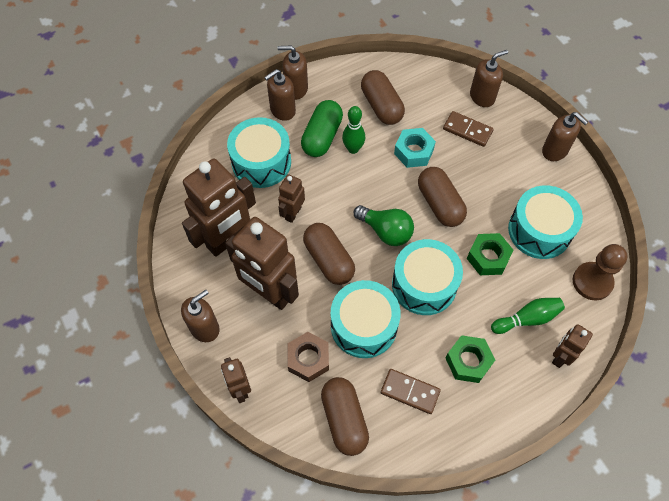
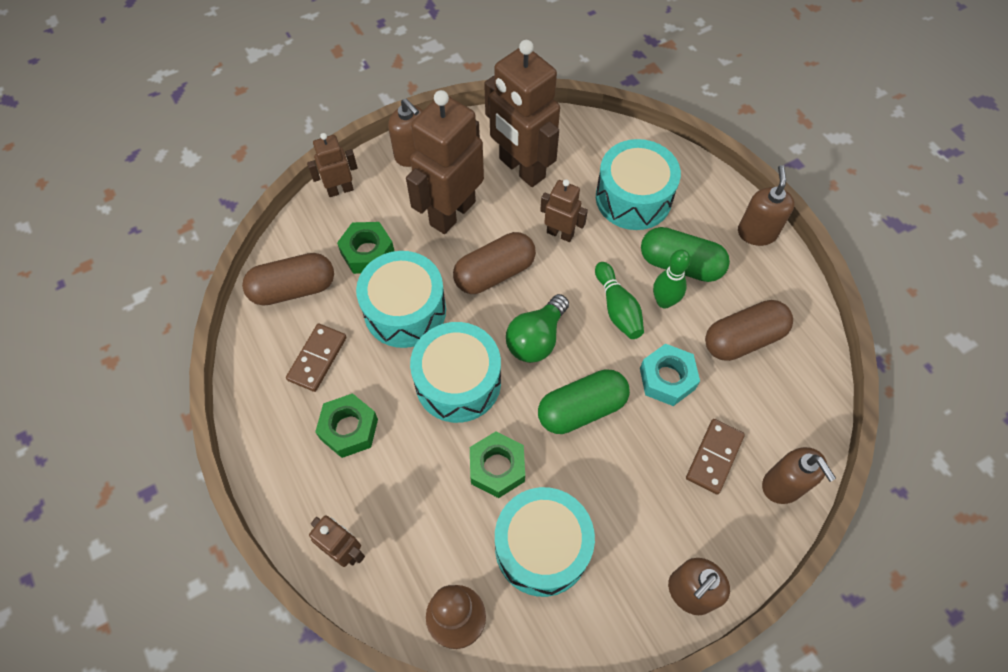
camera: 90 degrees right, 0 degrees up
(282, 110) = (718, 218): brown soap dispenser -> none
(308, 359) = (367, 253): brown nut -> green nut
(440, 204) = (581, 409): brown capsule -> green capsule
(527, 319) = (402, 512): green bowling pin -> green bowling pin (617, 308)

